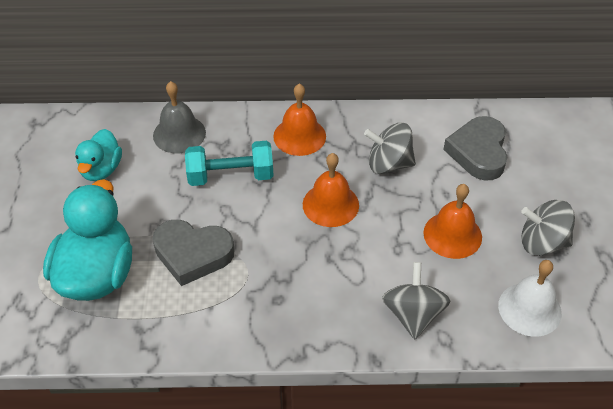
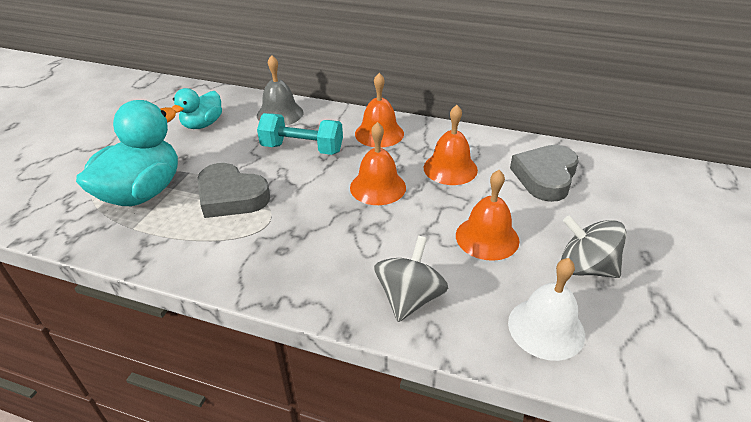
camera: 20 degrees right, 10 degrees down
(389, 164) = (450, 168): grey spinning top -> orange bell

